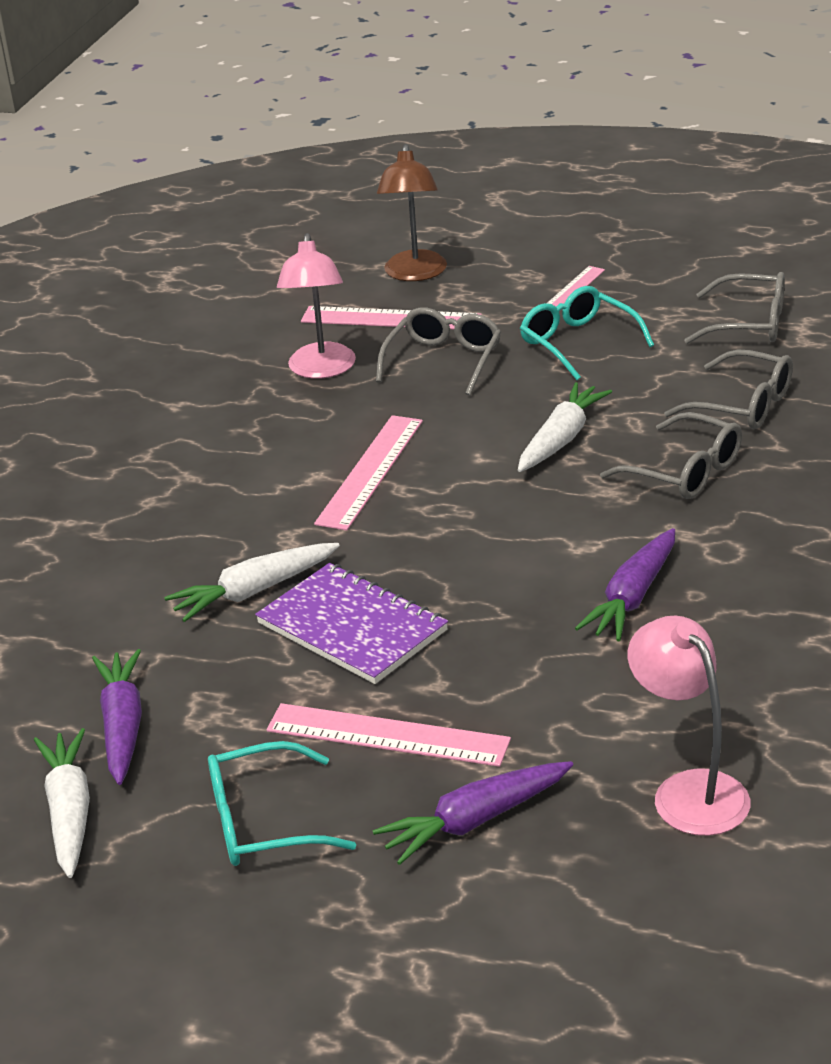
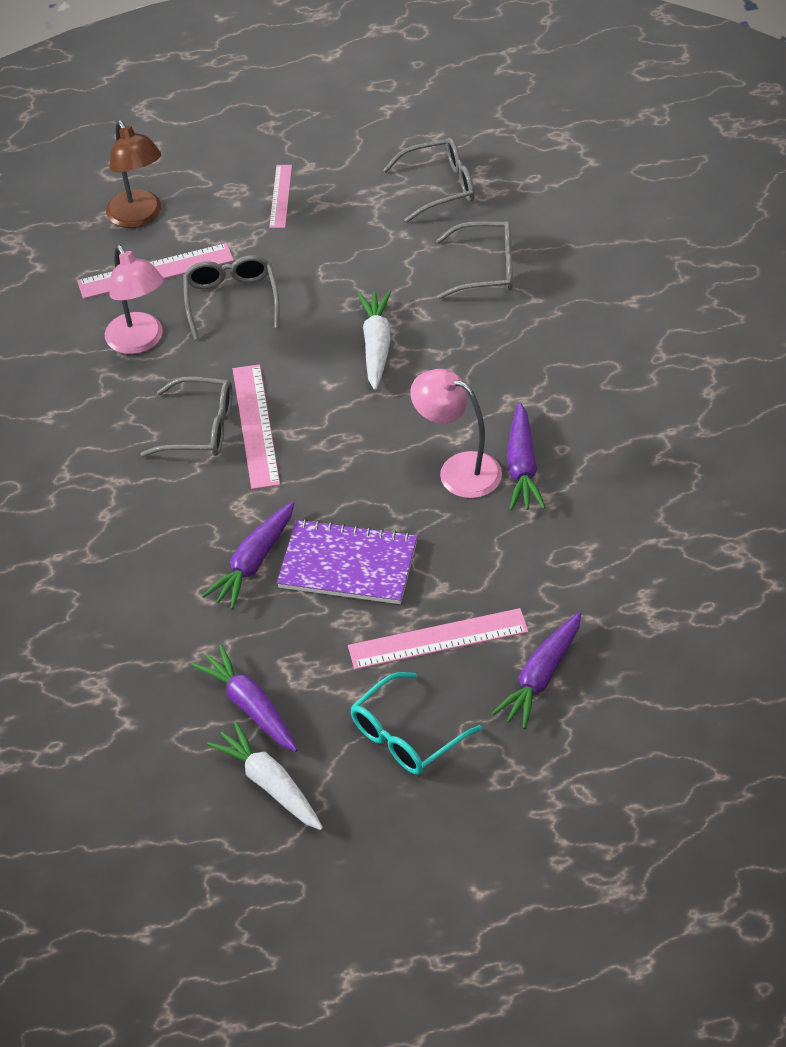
camera: 30 degrees left, 15 degrees up
(254, 591) = (253, 563): white carrot -> purple carrot
(578, 342) = (323, 248): turquoise glasses -> none
(685, 472) = (485, 345): grey glasses -> grey glasses (200, 428)
(689, 790) = (656, 601): pink lamp -> pink lamp (458, 470)

